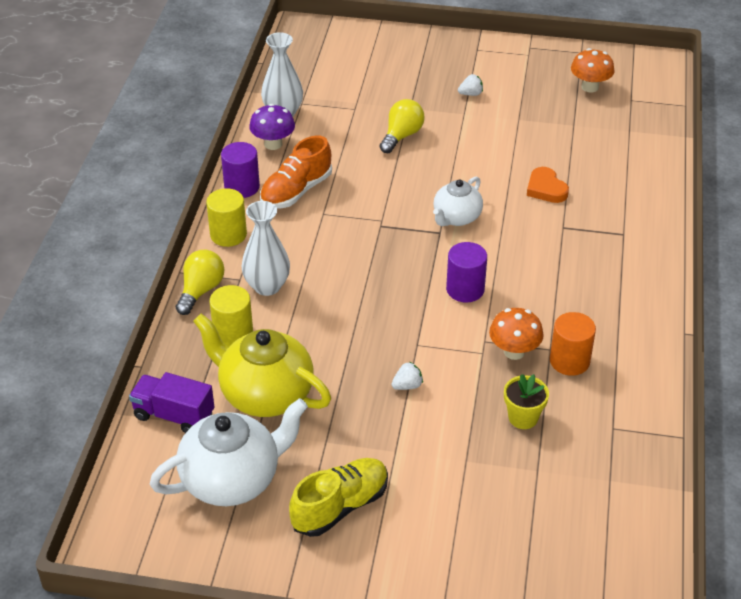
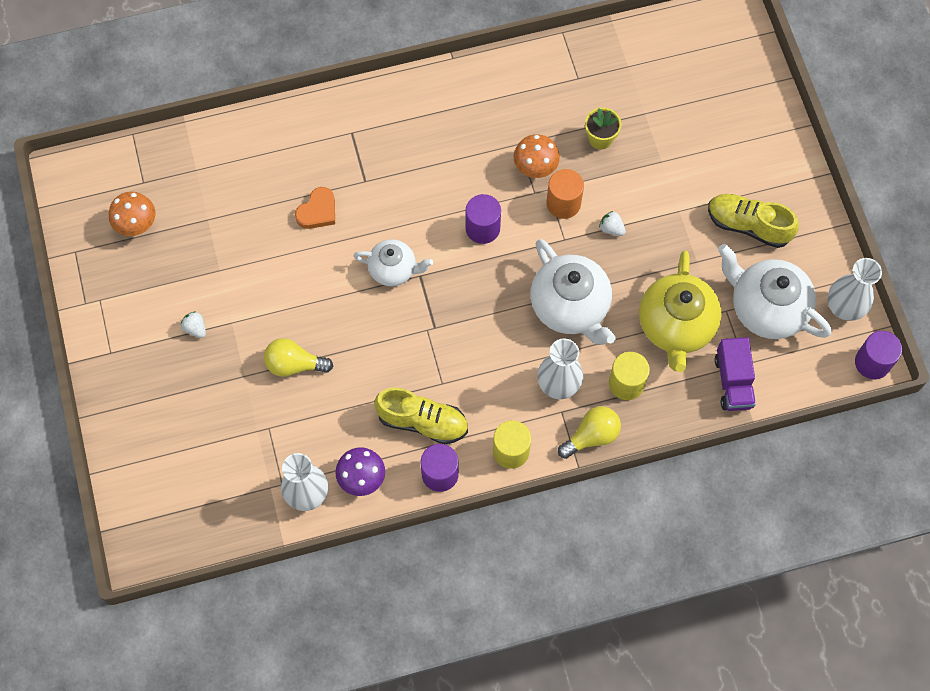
camera: 115 degrees left, 25 degrees up
(103, 548) = (872, 362): none -> purple cylinder
(184, 553) = (844, 307): none -> white vase
(201, 290) = (591, 436): yellow light bulb -> yellow light bulb turned 150 degrees clockwise
(296, 191) = (422, 421): orange shoe -> yellow shoe
(339, 323) = (571, 307): none -> white teapot
(569, 361) = (525, 126): orange cylinder -> orange cylinder (563, 203)

